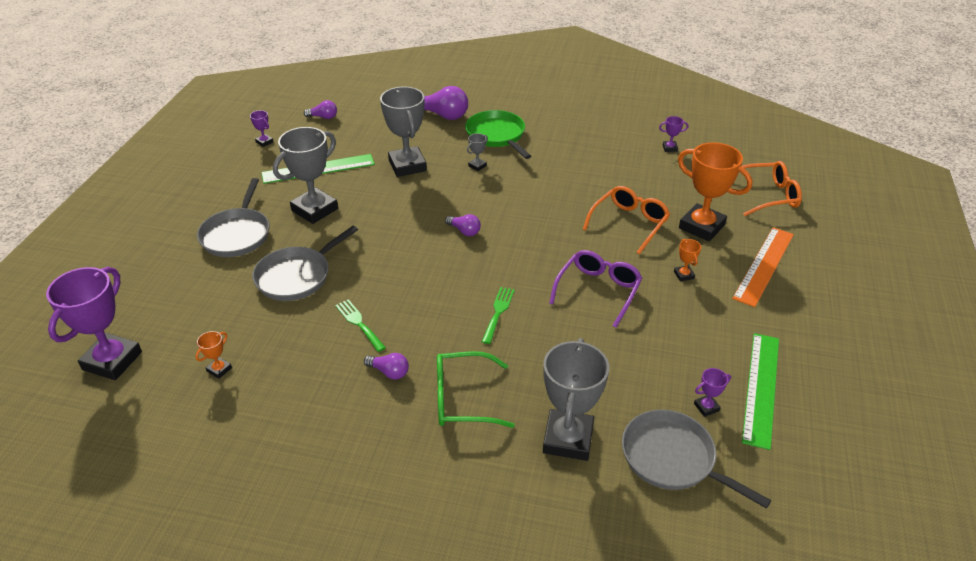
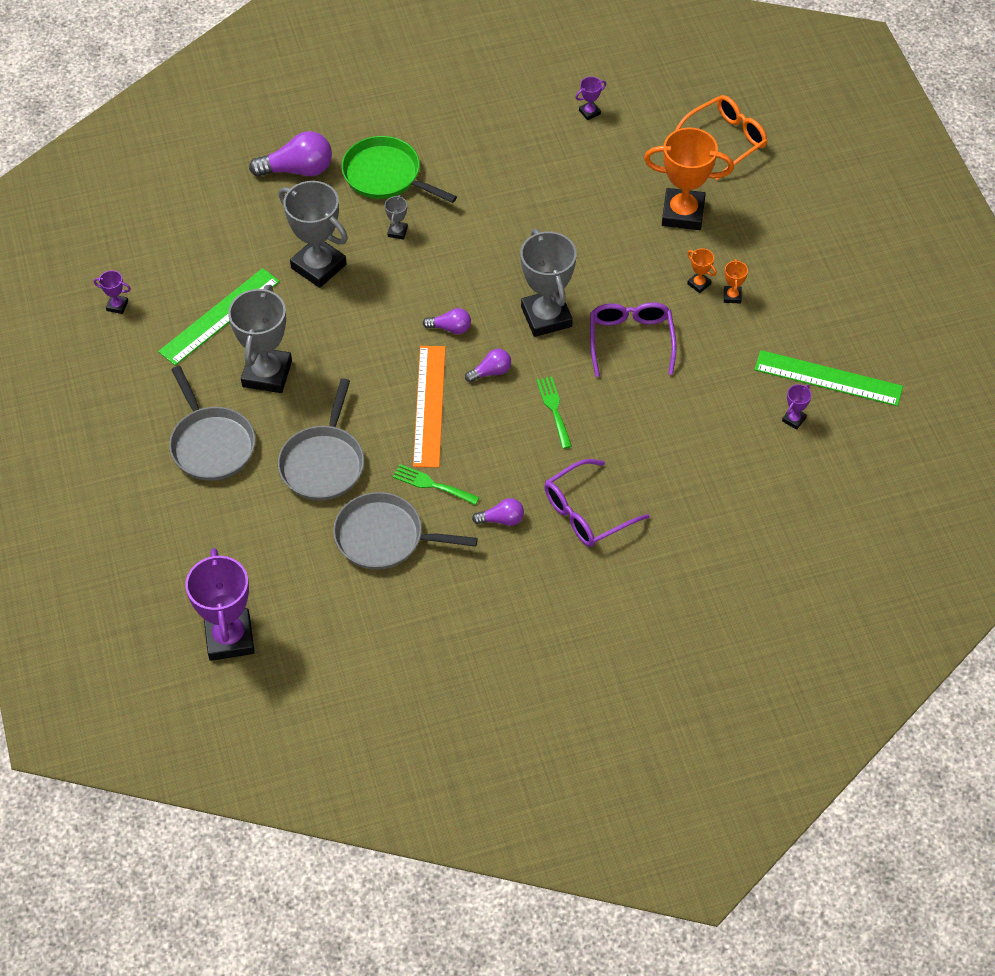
camera: 30 degrees left, 15 degrees up
(219, 369) = (342, 595): orange trophy -> orange trophy (732, 296)
(323, 117) = (153, 235): purple light bulb -> purple light bulb (491, 372)
(462, 399) = (586, 512): green glasses -> purple glasses
(568, 439) = (699, 505): grey trophy -> grey trophy (546, 317)
(629, 223) = (610, 241): orange glasses -> none
(672, 458) = (792, 481): grey pan -> grey pan (384, 537)
(761, 388) = (828, 378): green ruler -> green ruler turned 60 degrees counterclockwise
(763, 265) = (766, 237): orange ruler -> orange ruler (429, 406)

